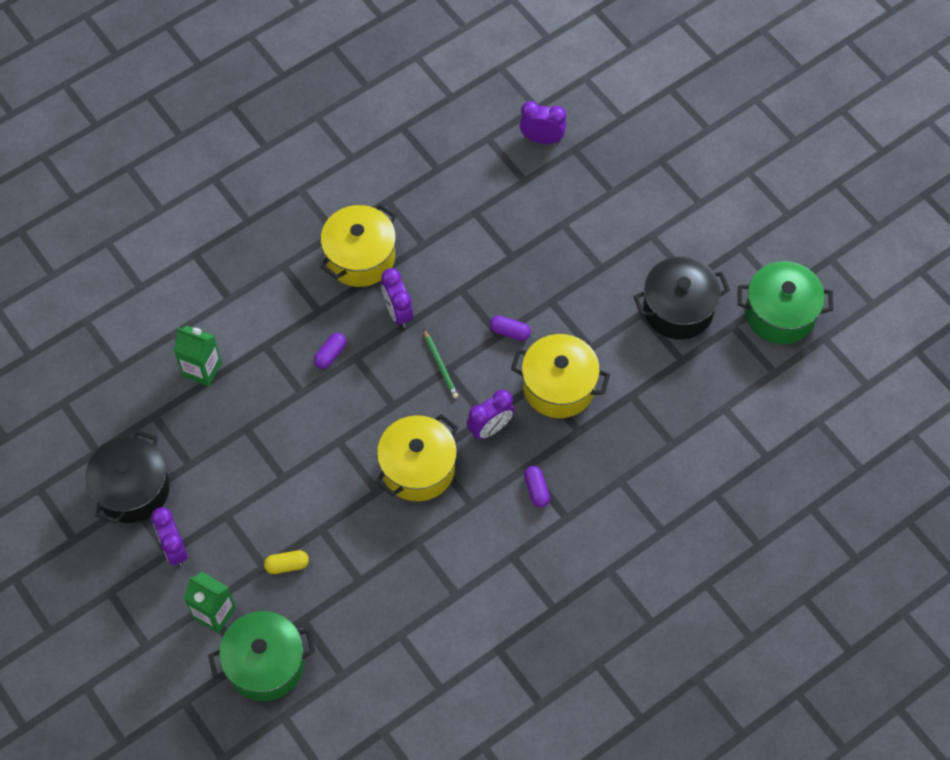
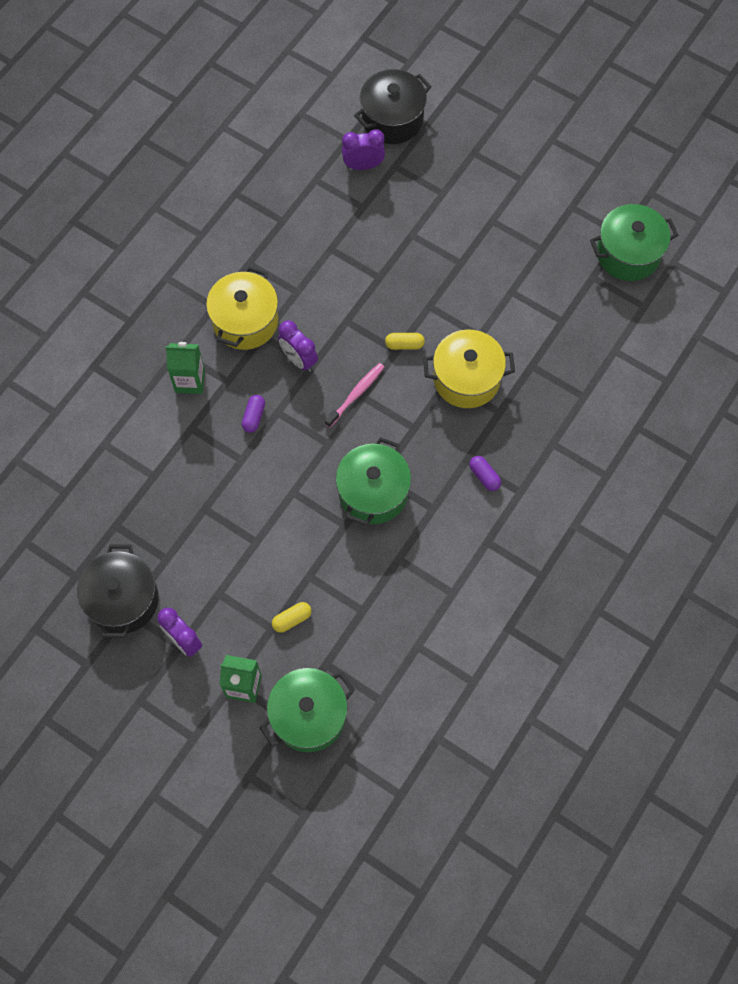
camera: 20 degrees left, 5 degrees up
(202, 369) = (143, 469): green carton -> green carton (190, 381)
(418, 468) = (373, 492): yellow pot -> green pot
(440, 365) = (356, 394): green pencil -> pink toothbrush
(490, 428) = (422, 435): purple clock -> none
(510, 332) = (404, 345): purple capsule -> yellow capsule
(678, 309) = (541, 278): black pot -> black pot (392, 119)

